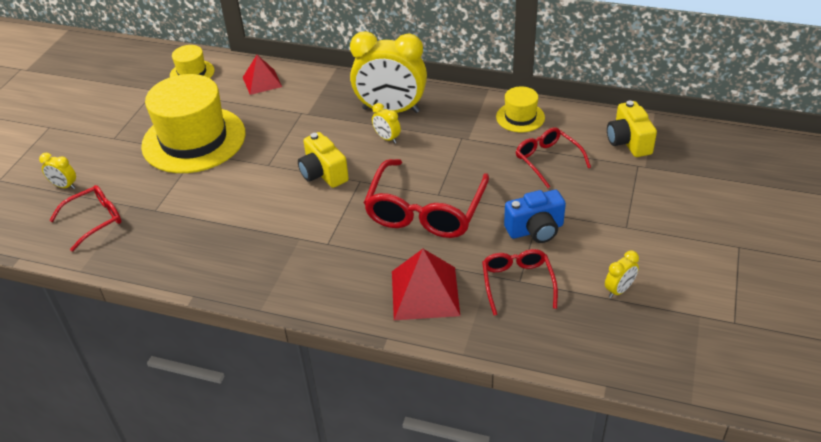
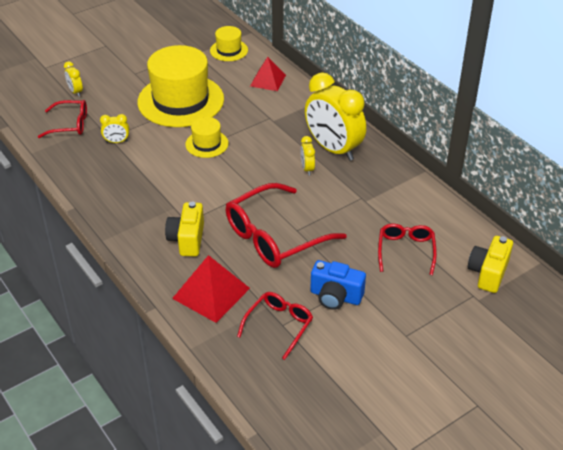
camera: 35 degrees right, 0 degrees up
(323, 173) = (236, 171): yellow camera -> yellow camera (187, 239)
(520, 117) = (424, 206): yellow hat -> yellow hat (207, 144)
(619, 290) = (344, 376): yellow clock -> yellow clock (116, 141)

